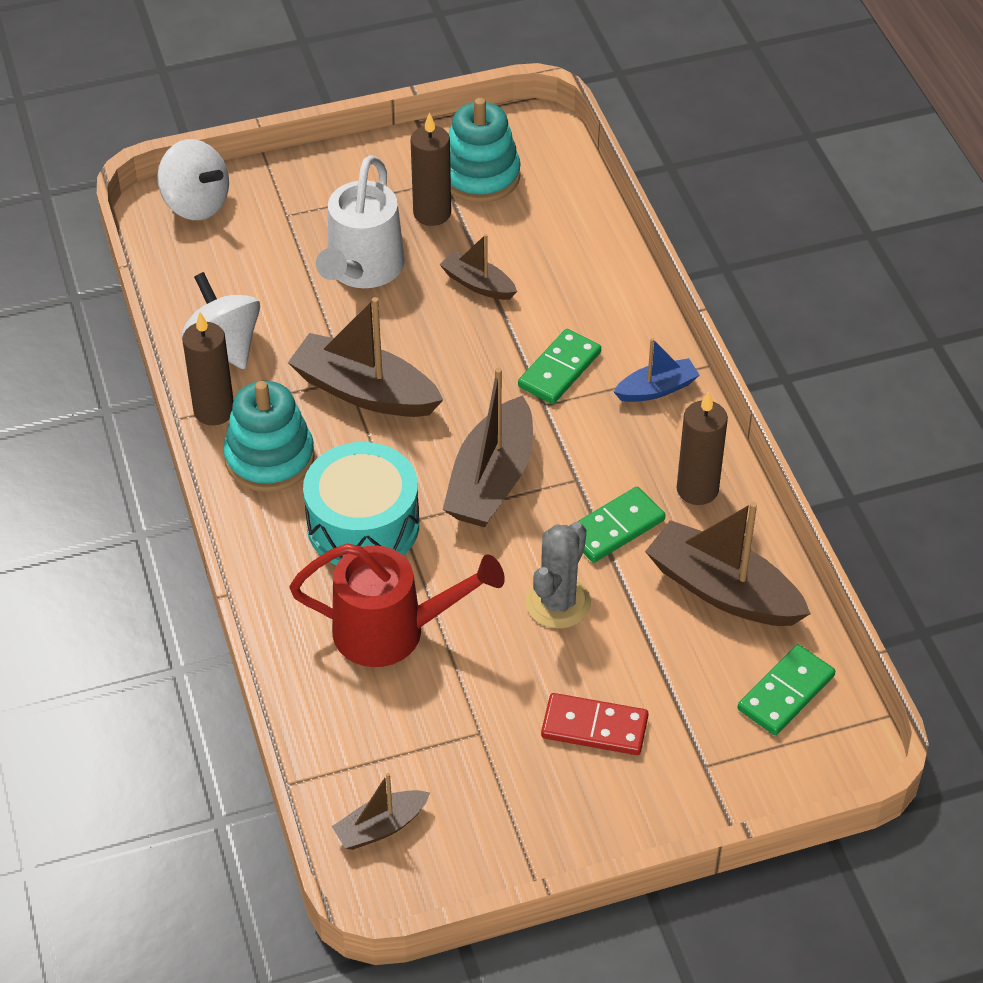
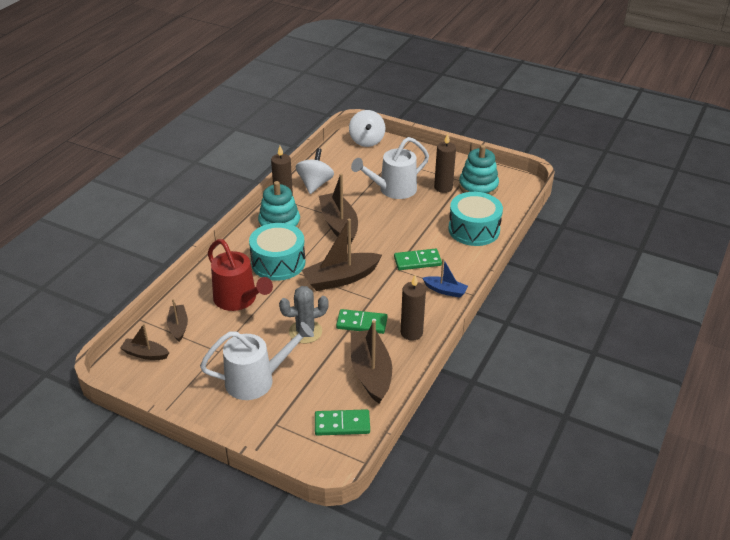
camera: 45 degrees right, 10 degrees down
(478, 284) = (427, 218): brown boat -> brown boat (178, 326)
(568, 258) = (474, 229): none -> turquoise drum
(594, 727) = (257, 380): red domino -> white watering can

